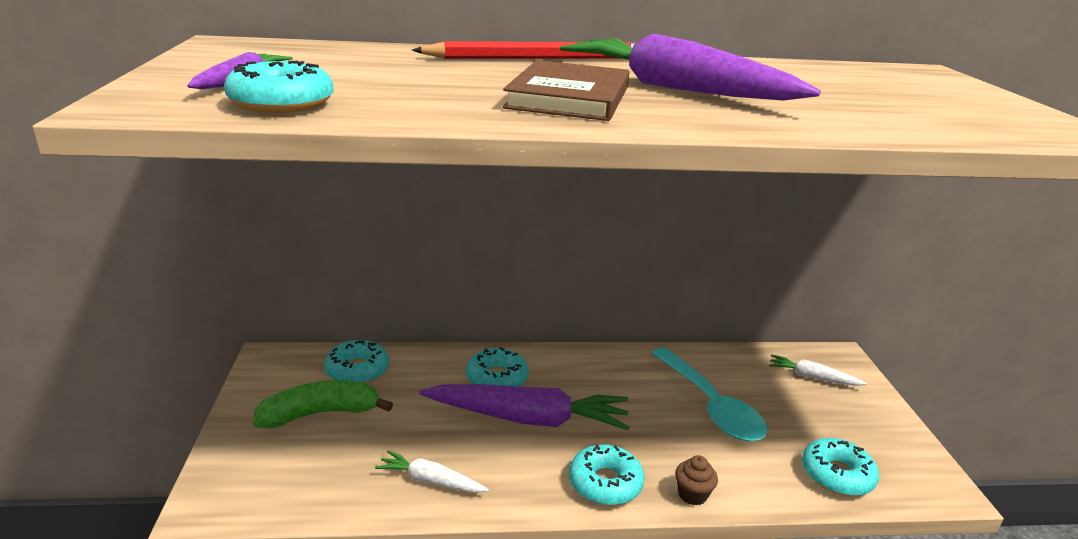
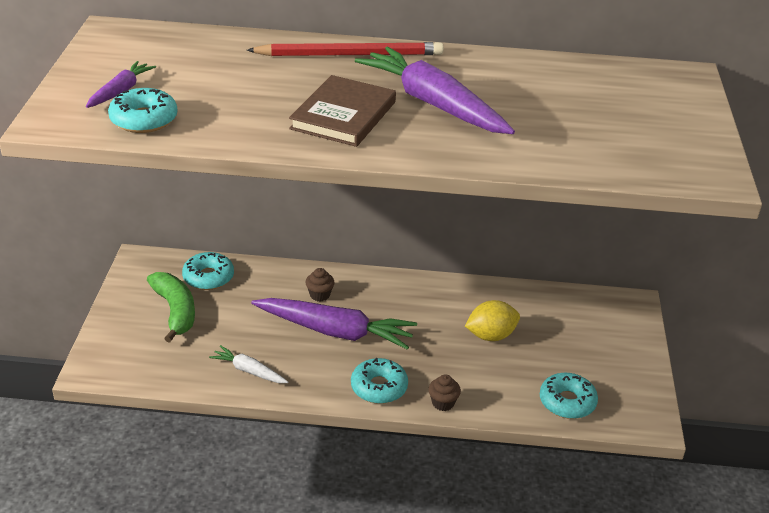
camera: 10 degrees right, 10 degrees up
(320, 413) = (175, 311): green banana -> green banana turned 75 degrees clockwise
(497, 378) = (320, 295): turquoise donut -> brown cupcake
(710, 405) = (491, 336): turquoise spoon -> yellow lemon
(812, 377) = (594, 320): white carrot -> none

